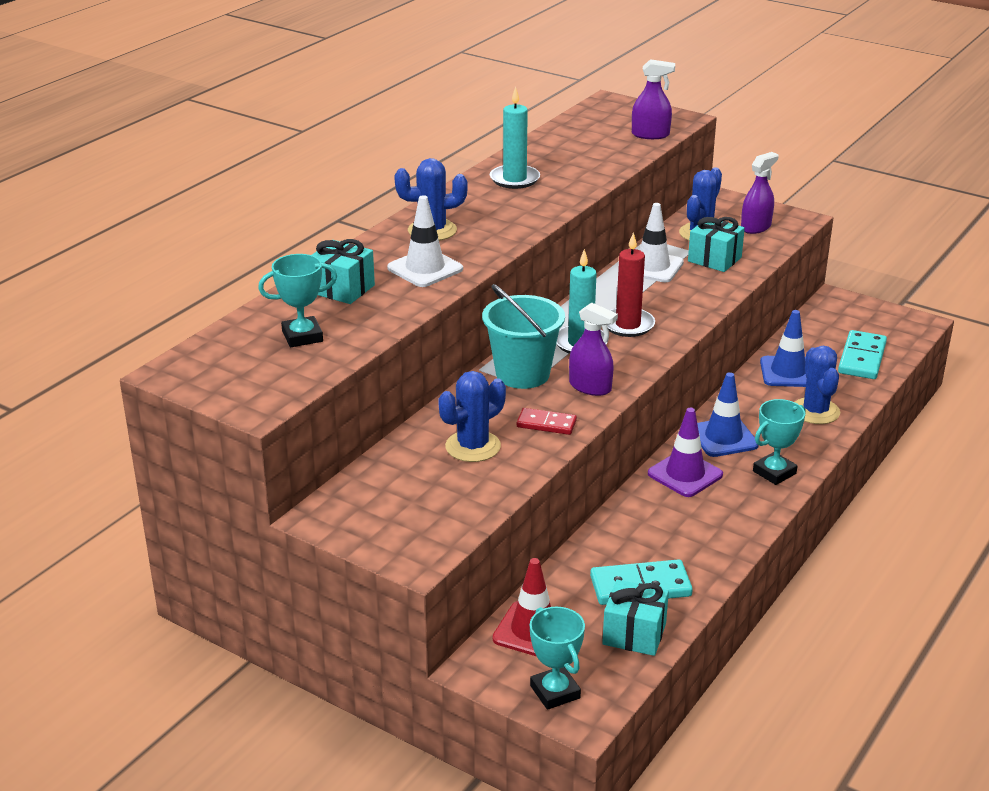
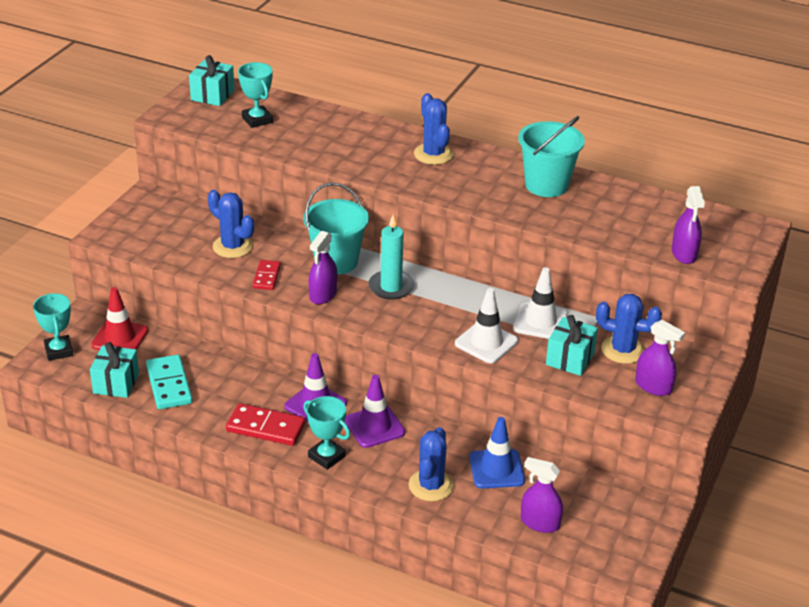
camera: 80 degrees right, 5 degrees up
(342, 289) = (327, 127): turquoise gift -> turquoise gift (212, 95)
(425, 268) = (367, 157): white traffic cone -> white traffic cone (486, 342)
(514, 179) = (546, 185): turquoise candle -> turquoise bucket
(555, 692) = (59, 351): turquoise trophy -> turquoise trophy turned 75 degrees counterclockwise
(628, 325) = (427, 310): red candle -> none
(723, 438) = (374, 426): blue traffic cone -> purple traffic cone
(725, 512) = (265, 428): none -> red domino
(815, 411) = (431, 485): blue cactus -> blue cactus turned 60 degrees counterclockwise
(861, 358) = (540, 523): turquoise domino -> purple spray bottle

